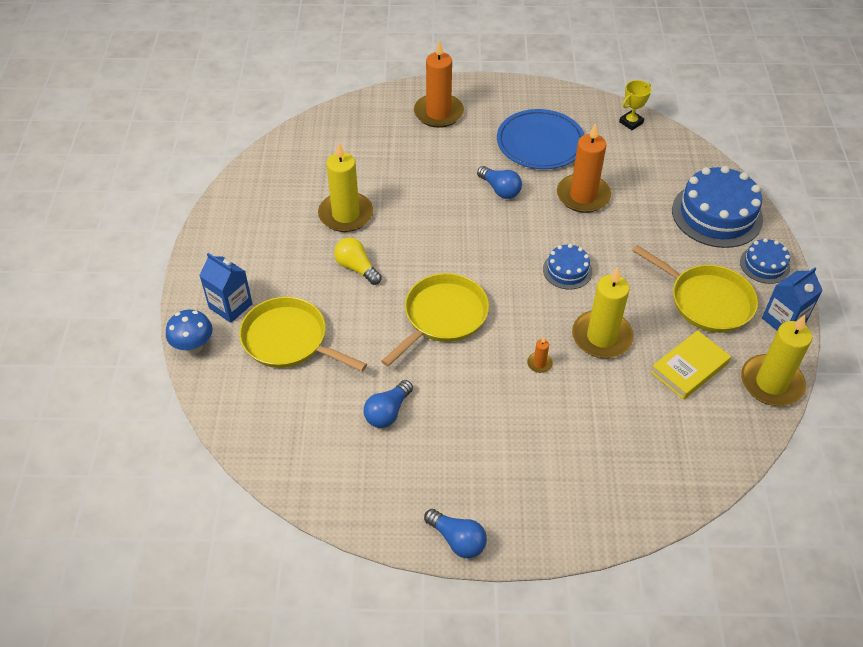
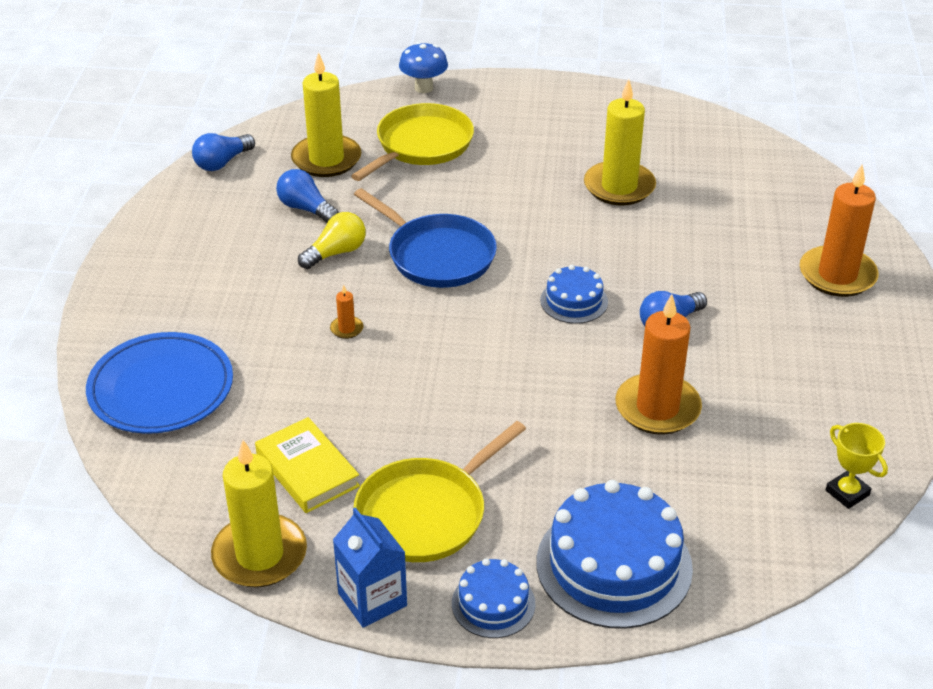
camera: 95 degrees right, 10 degrees down
(230, 306) = (476, 108): blue carton -> none
(356, 268) = (526, 193): yellow light bulb -> yellow light bulb (336, 253)
(443, 316) = (437, 255): yellow pan -> blue pan
(457, 540) = (132, 247): blue light bulb -> blue light bulb (222, 162)
(540, 143) = (779, 375): blue plate -> blue plate (161, 388)
(567, 270) = (503, 372): blue cake -> blue cake (574, 301)
(601, 337) = (378, 390): yellow candle -> yellow candle (326, 159)

